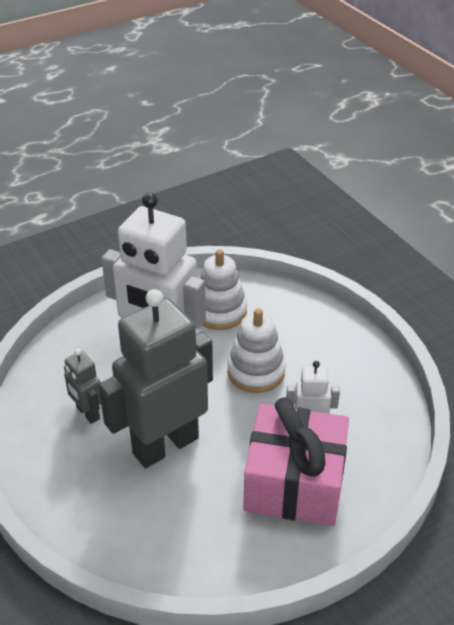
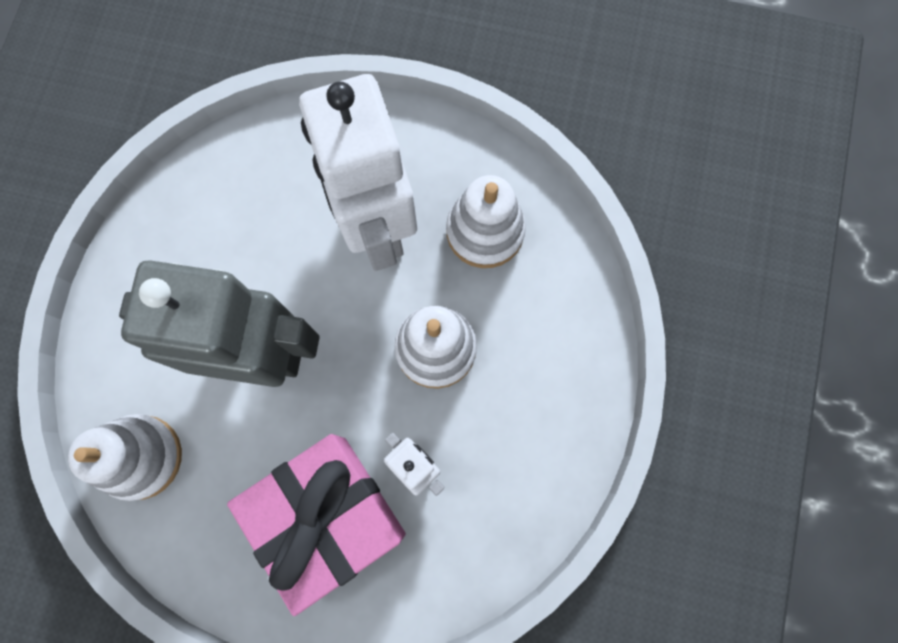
camera: 45 degrees right, 35 degrees up
(87, 413) = (229, 246): grey robot -> none
(153, 547) = (141, 457): none -> white stacking toy

